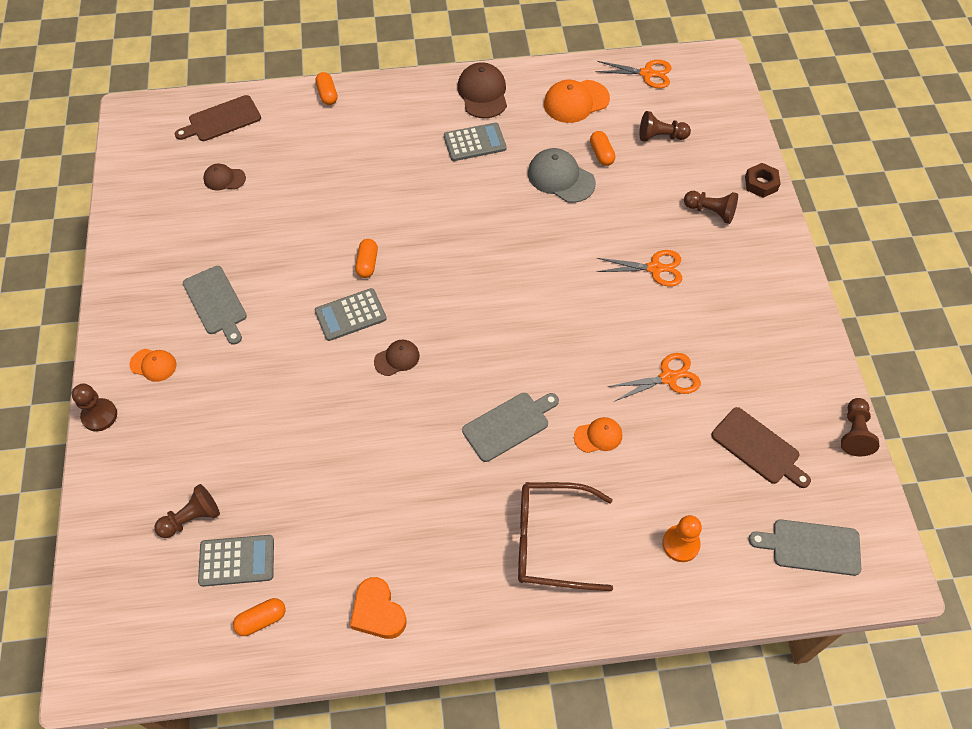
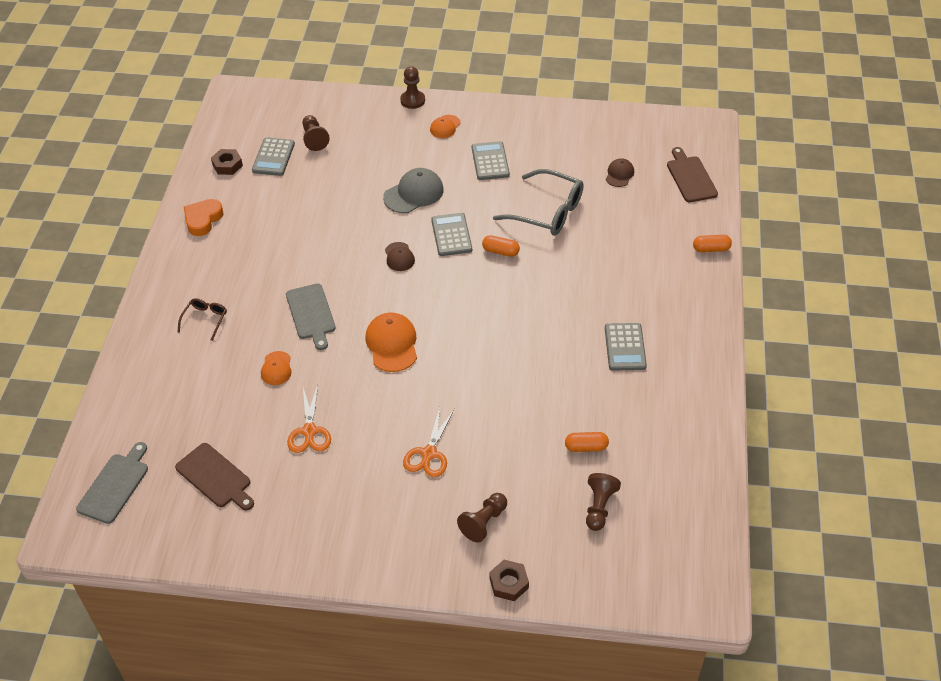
camera: 105 degrees right, 10 degrees down
(216, 303) = (490, 161): grey cutting board -> grey calculator
(261, 620) = (227, 165): orange capsule -> brown nut
(296, 232) = (547, 212): none -> grey glasses
(378, 612) = (203, 220): orange heart -> orange heart turned 45 degrees counterclockwise
(483, 93) = (693, 366): brown cap -> none
(551, 541) = (205, 320): brown glasses -> brown glasses, size x0.50
(561, 178) = (562, 405): grey cap -> grey cap (414, 193)
(576, 101) = (666, 442): orange cap -> orange cap (392, 344)
(647, 74) = (699, 521): orange scissors -> none
(680, 544) = (162, 398): orange pawn -> none
(758, 448) = (215, 477): brown cutting board -> brown cutting board turned 105 degrees counterclockwise
(854, 433) = (195, 558): brown pawn -> none

